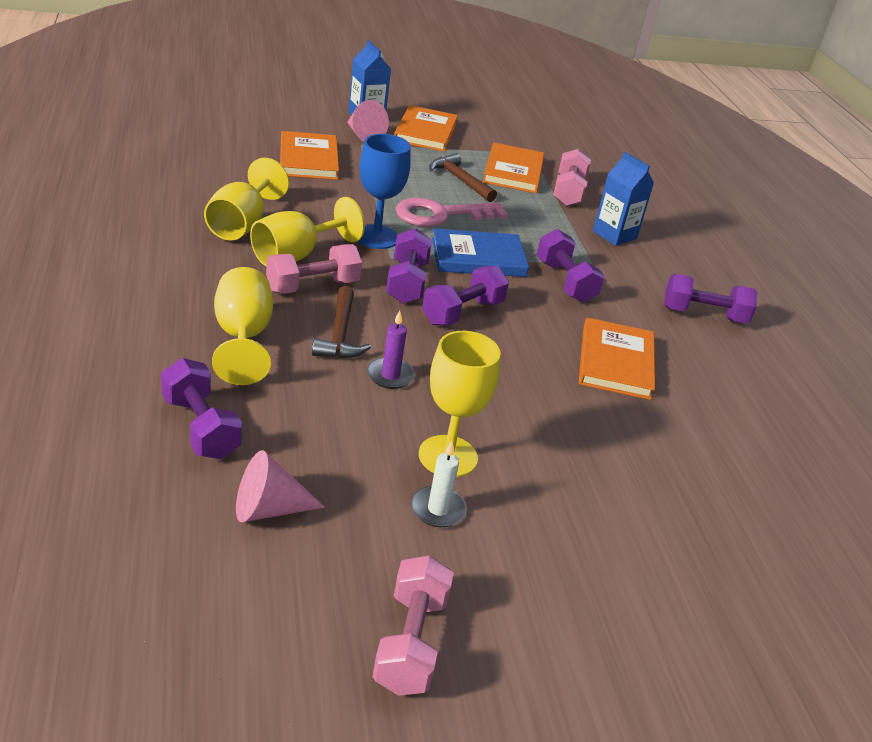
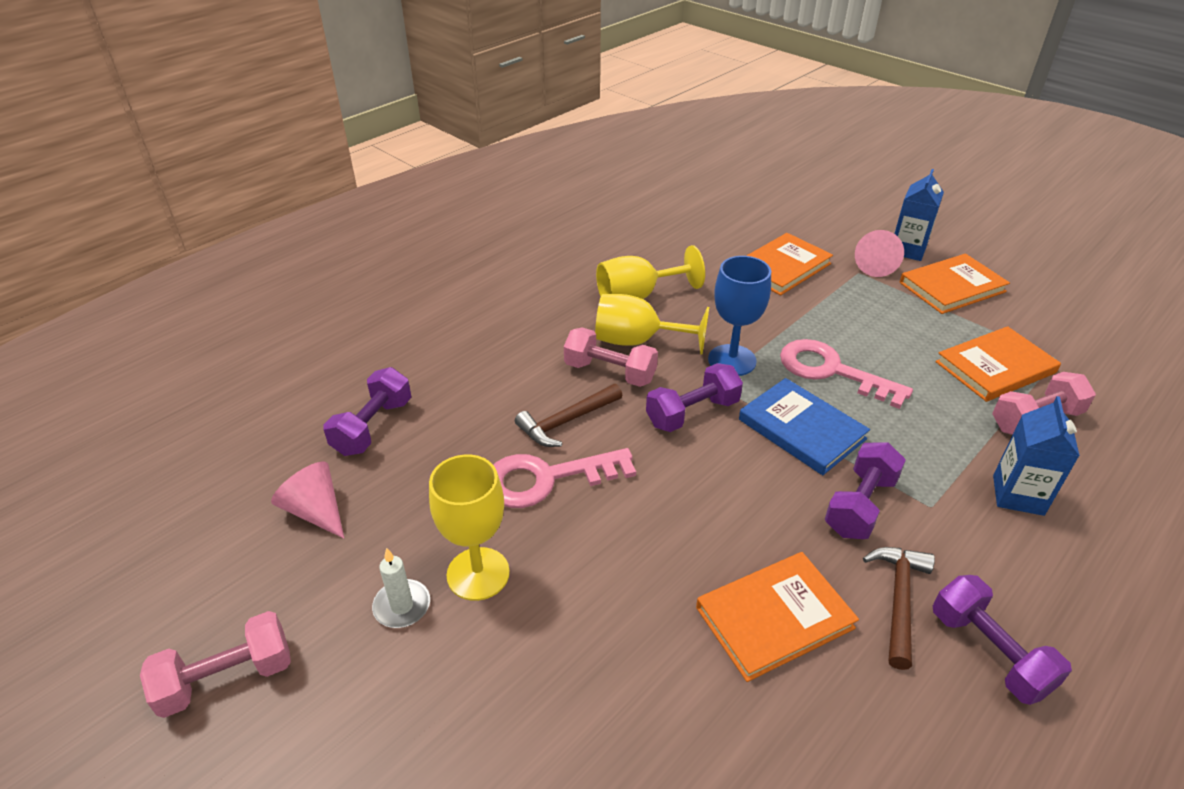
camera: 60 degrees right, 5 degrees up
(242, 337) = (498, 382): yellow goblet -> none
(390, 375) = (547, 479): purple candle -> pink key
(460, 180) = (911, 348): brown hammer -> brown hammer (898, 599)
(462, 312) = (698, 468): purple dumbbell -> none

